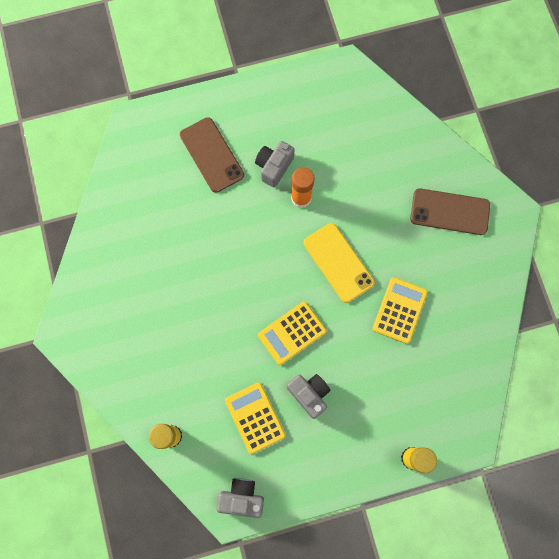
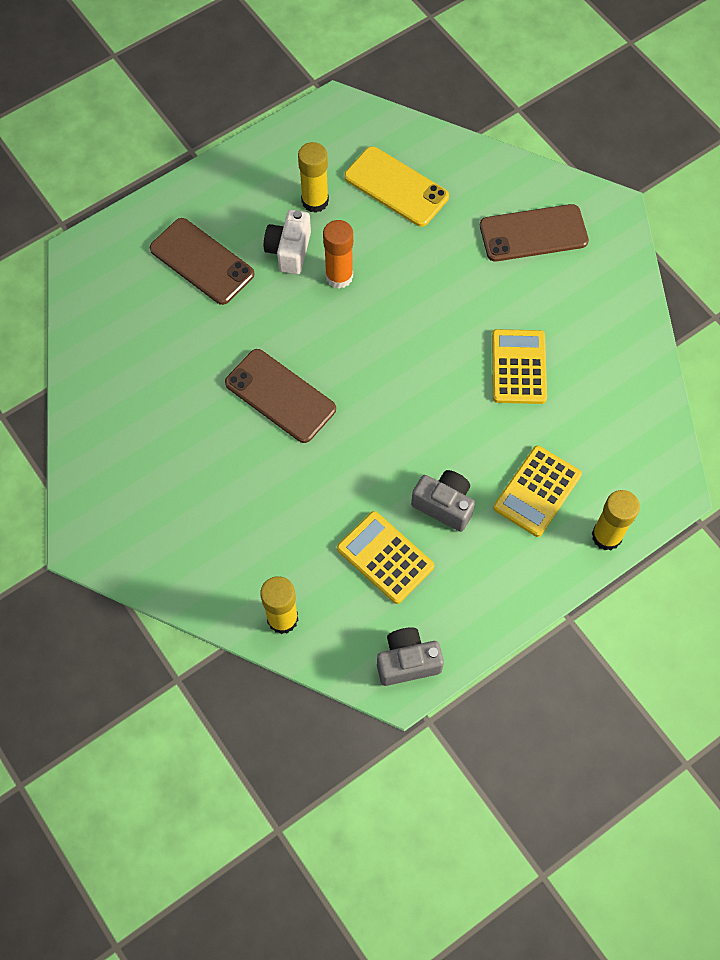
camera: 20 degrees left, 10 degrees down
(228, 274) = (280, 396): none -> brown phone
(274, 167) = (289, 251): grey camera -> white camera
(292, 333) = (392, 439): yellow calculator -> yellow calculator (537, 491)
(305, 135) = (315, 201): none -> yellow glue stick
(338, 263) = (418, 336): yellow phone -> yellow phone (396, 187)

